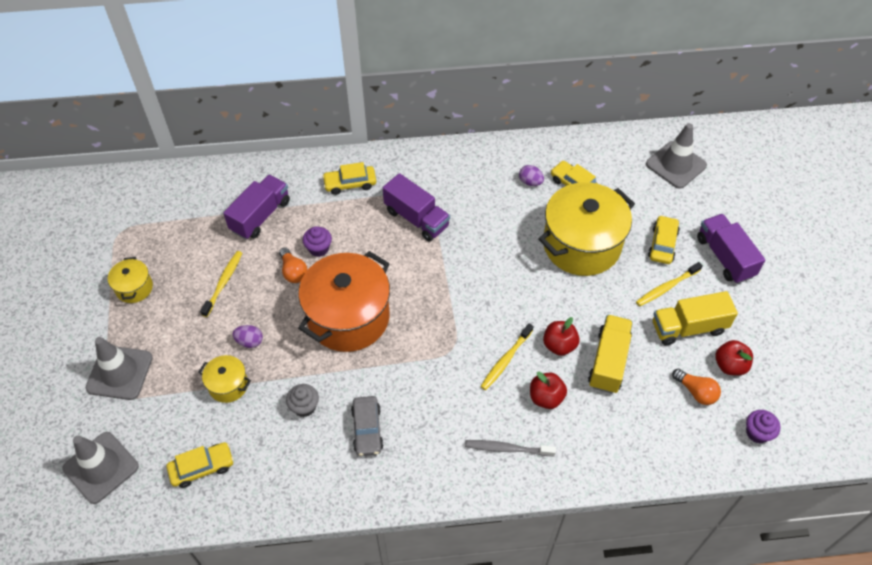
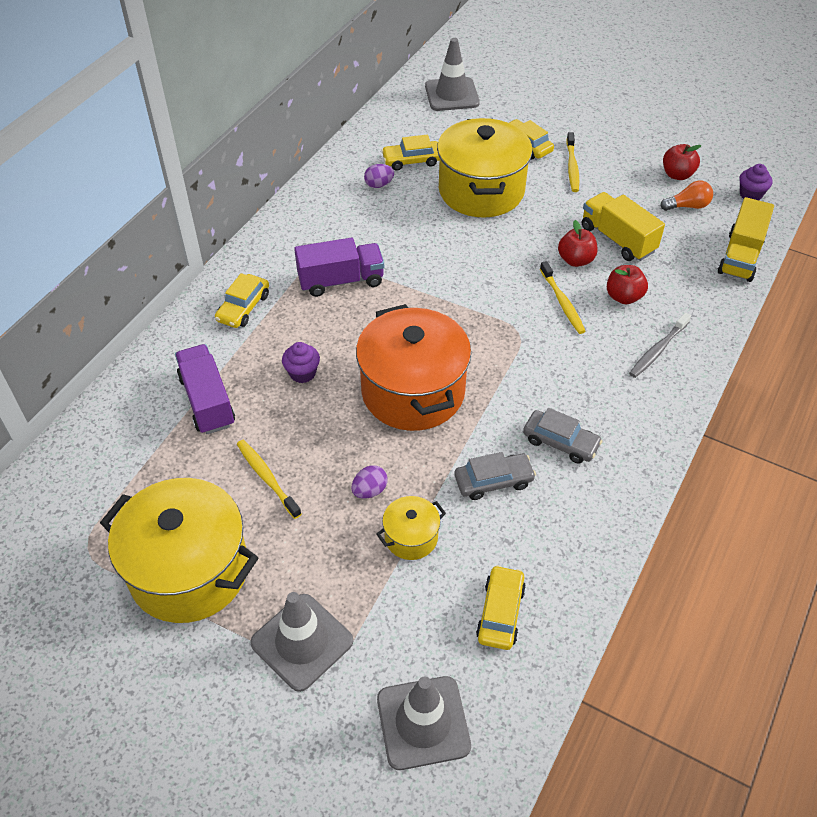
camera: 55 degrees left, 5 degrees down
(134, 288) = (189, 571): yellow pot -> yellow pot, size x2.17
(293, 271) = (312, 408): orange light bulb -> none
(304, 407) = (493, 481): grey cupcake -> grey car
(688, 327) = (622, 177): yellow truck -> yellow truck (740, 256)
(724, 257) = (571, 121): purple truck -> none

